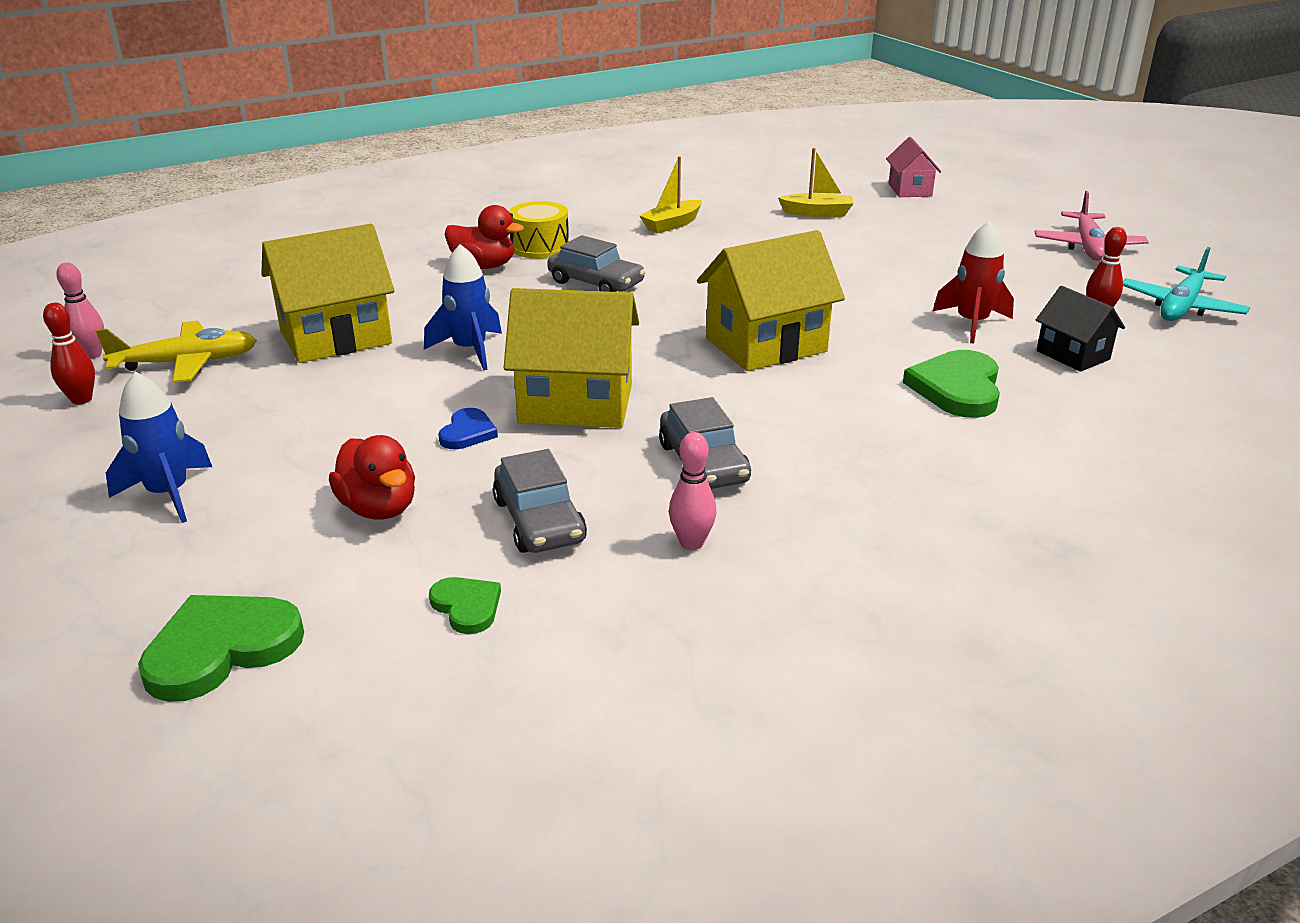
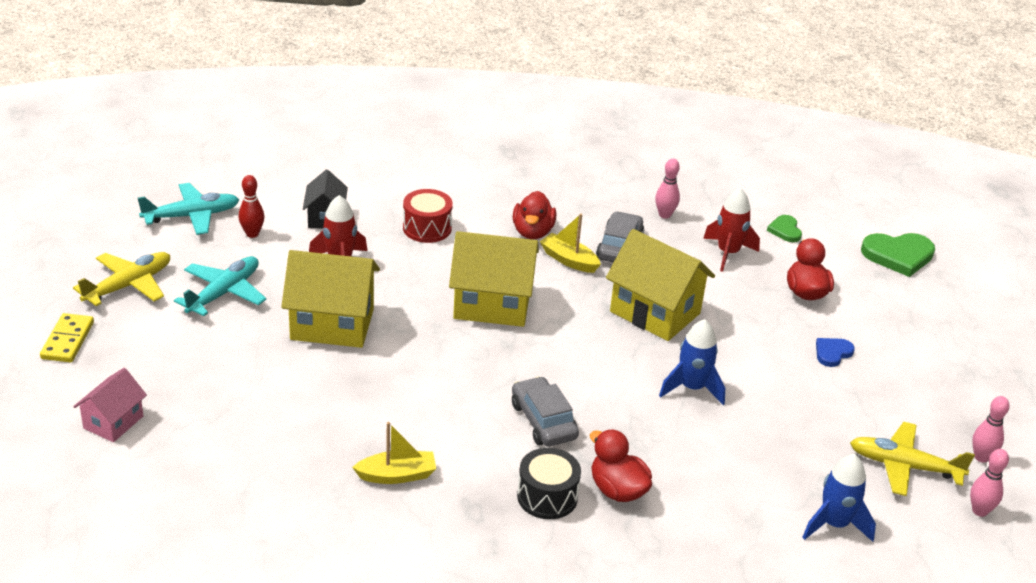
camera: 150 degrees left, 5 degrees up
(81, 399) = (981, 457): red bowling pin -> pink bowling pin
(168, 494) = (920, 348): blue rocket -> blue rocket (834, 524)
(336, 337) = (784, 447): yellow house -> yellow house (332, 324)
(467, 432) = (733, 319): blue heart -> blue heart (832, 353)
(539, 521) = (728, 253): grey car -> red rocket
(540, 247) = (547, 497): yellow drum -> black drum
(817, 213) = (250, 428): yellow boat -> yellow boat (569, 260)
(836, 435) = (532, 232): none -> red duck
(957, 388) = (427, 228): green heart -> red drum
(1010, 268) = (224, 293): none -> turquoise plane
(1039, 209) = (68, 340): none -> yellow domino
(1088, 247) = (129, 285): pink plane -> yellow plane

